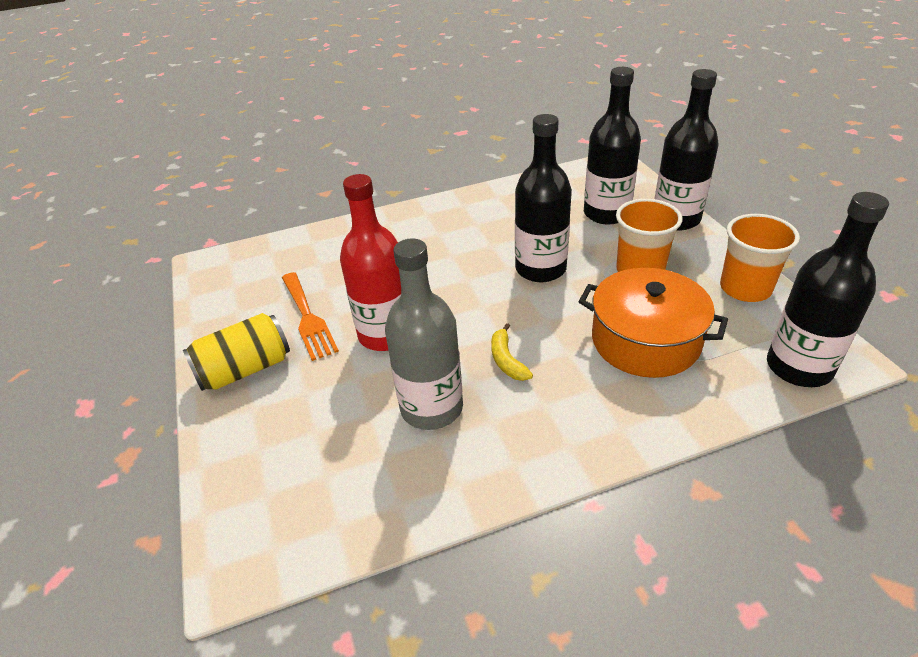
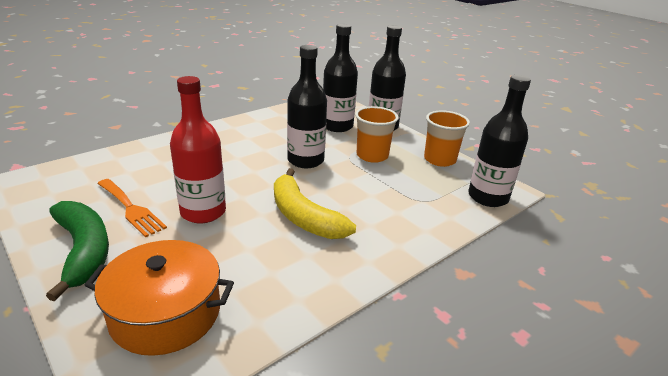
camera: 25 degrees left, 10 degrees down
(245, 369) = (84, 251): yellow can -> green banana
(431, 408) = (258, 254): grey bottle -> none
(507, 360) = (303, 217): yellow banana -> yellow banana, size x2.10
(645, 340) = (392, 194): orange pot -> orange pot (166, 313)

